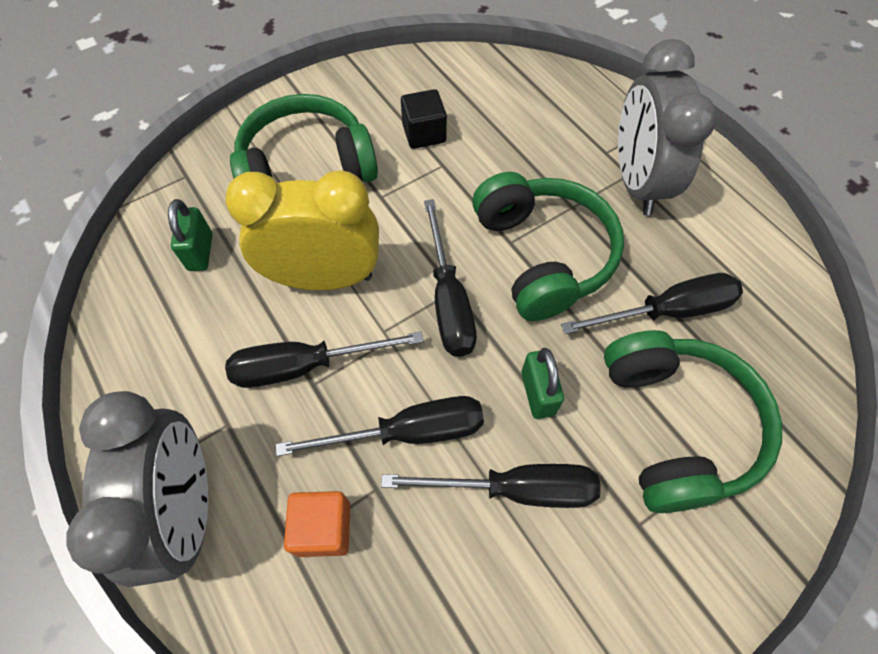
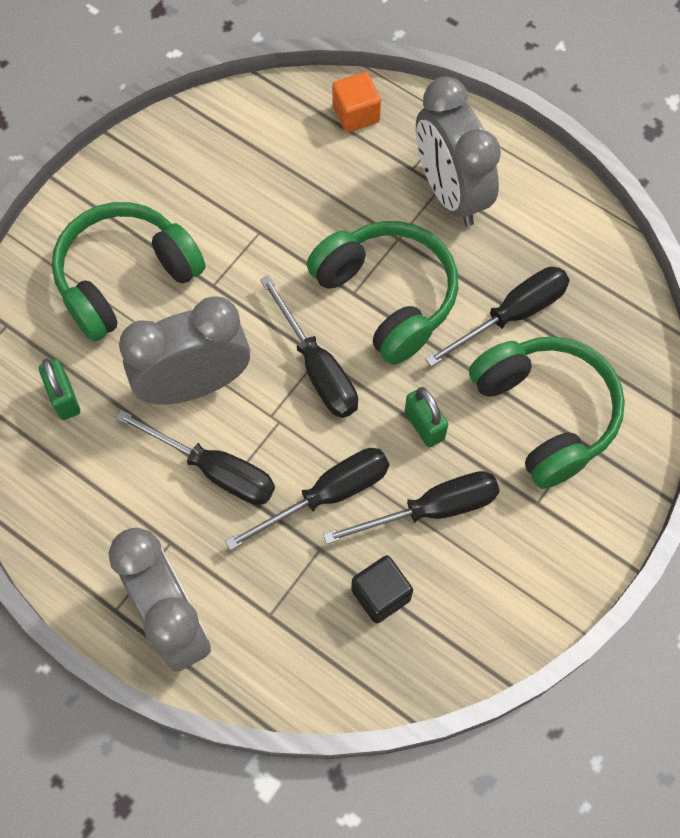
camera: 20 degrees left, 5 degrees up
(305, 366) = (214, 470): black screwdriver -> black screwdriver turned 120 degrees counterclockwise
(323, 528) = (290, 593): orange cube -> orange cube (356, 114)
(324, 278) = (194, 384): yellow clock -> grey clock
(424, 133) = (227, 203): black cube -> black cube (381, 594)

